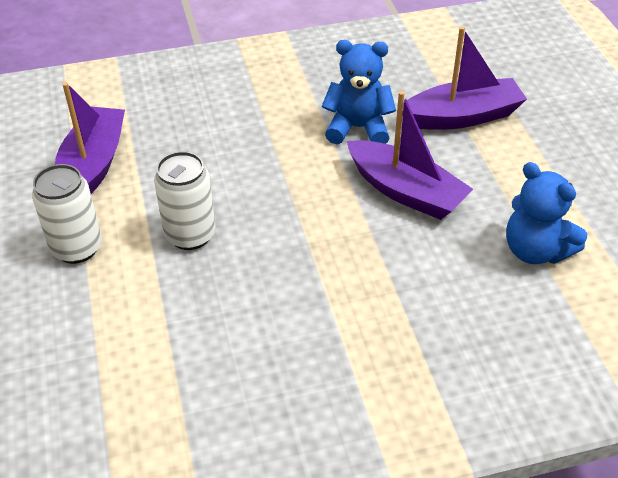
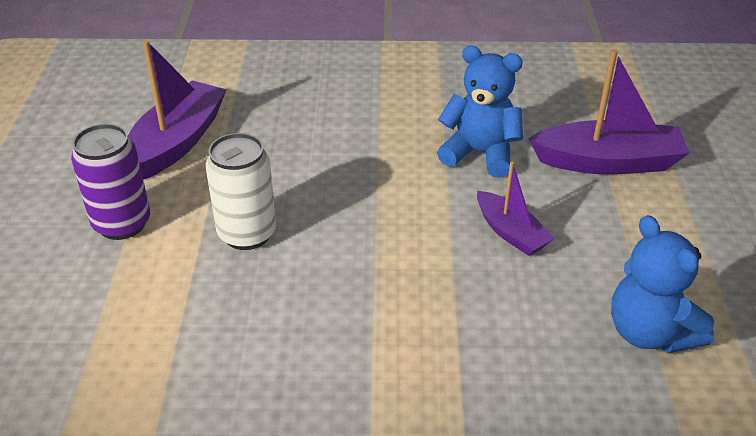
camera: 15 degrees right, 5 degrees down
(77, 248) = (122, 224): white can -> purple can
(405, 191) = (510, 232): purple boat -> purple boat, size x0.59

